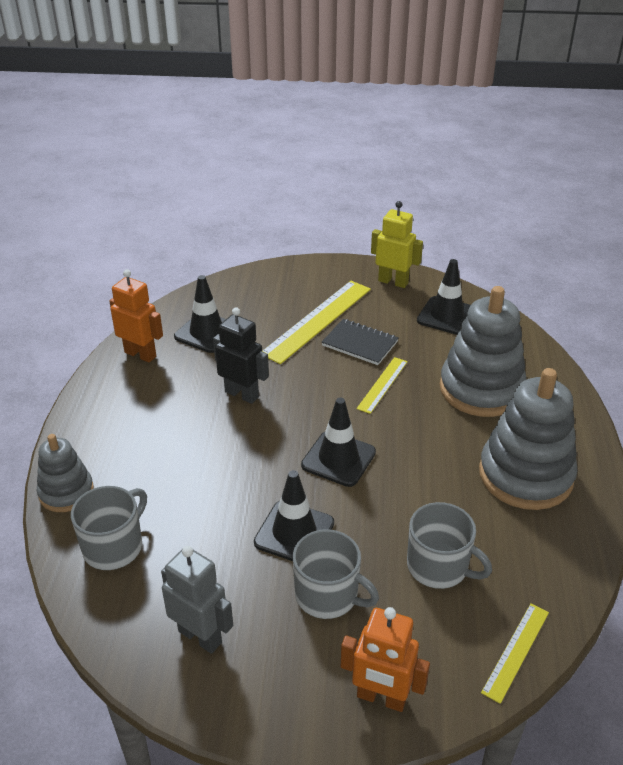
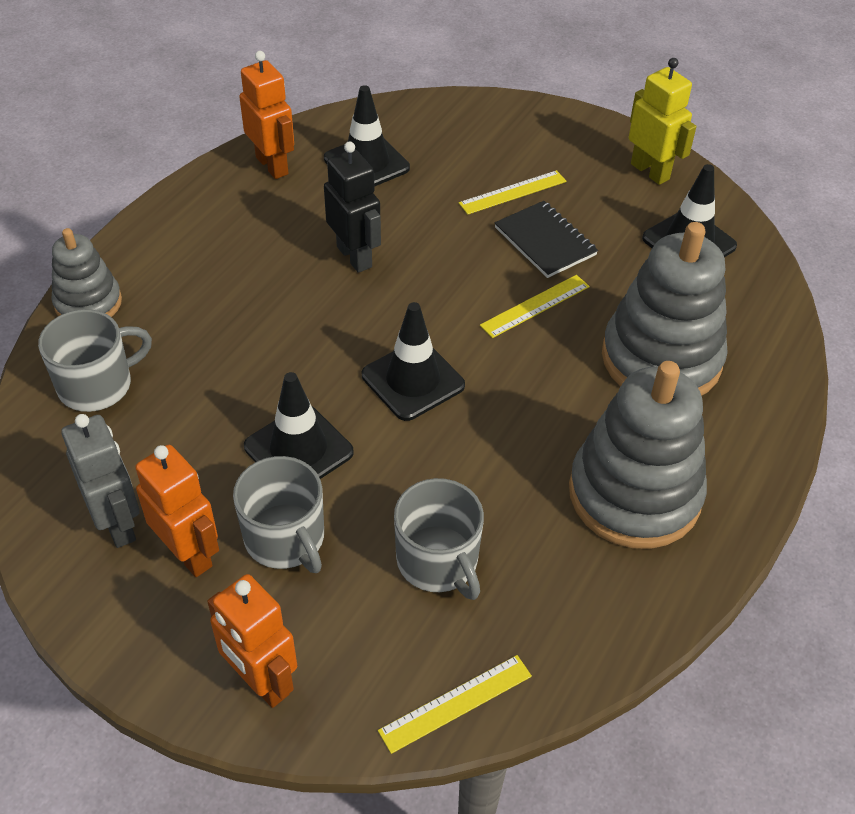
camera: 25 degrees right, 10 degrees up
(267, 634) = (189, 554): none -> orange robot
(317, 320) = (513, 192): yellow ruler -> yellow ruler, size x0.53

